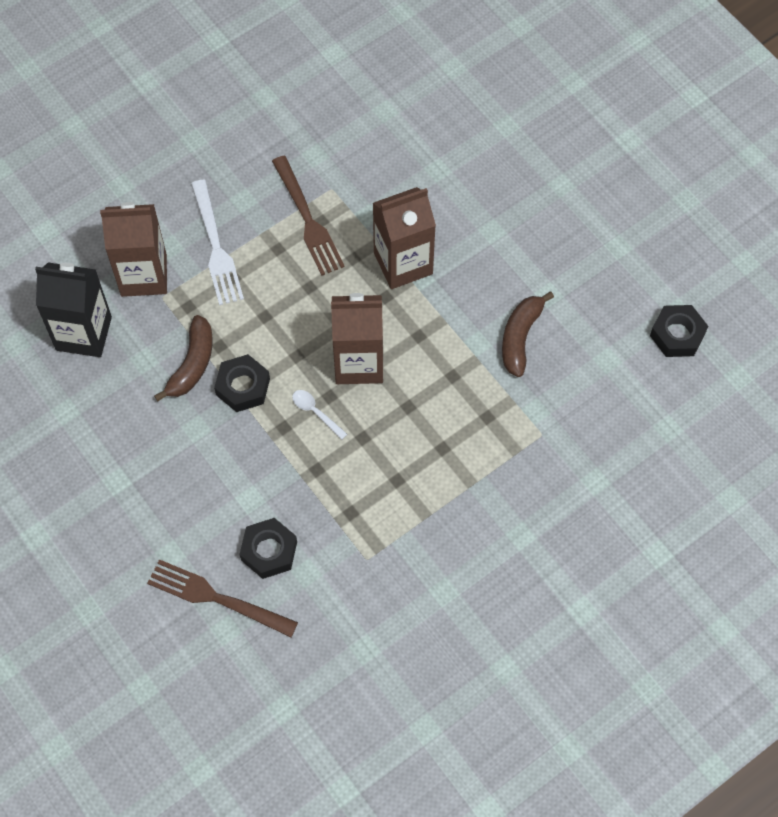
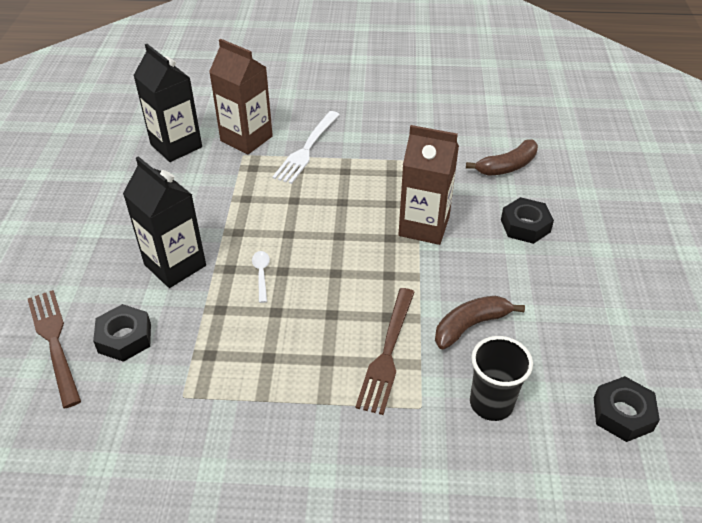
camera: 40 degrees right, 20 degrees down
(192, 364) = (217, 198): brown banana -> brown banana (507, 166)
(234, 458) = (175, 265): none -> black carton
(243, 387) = (232, 229): black nut -> black nut (525, 226)
(308, 220) = (382, 168): brown fork -> brown fork (387, 353)
(358, 362) = (326, 264): brown carton -> none
(586, 394) = (491, 403): none -> black cup

